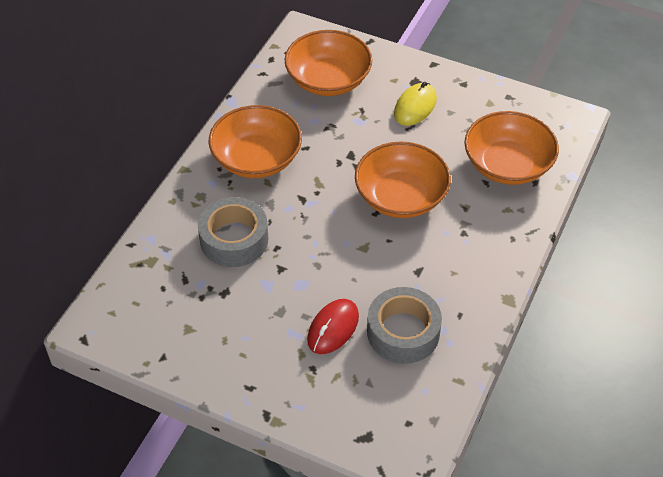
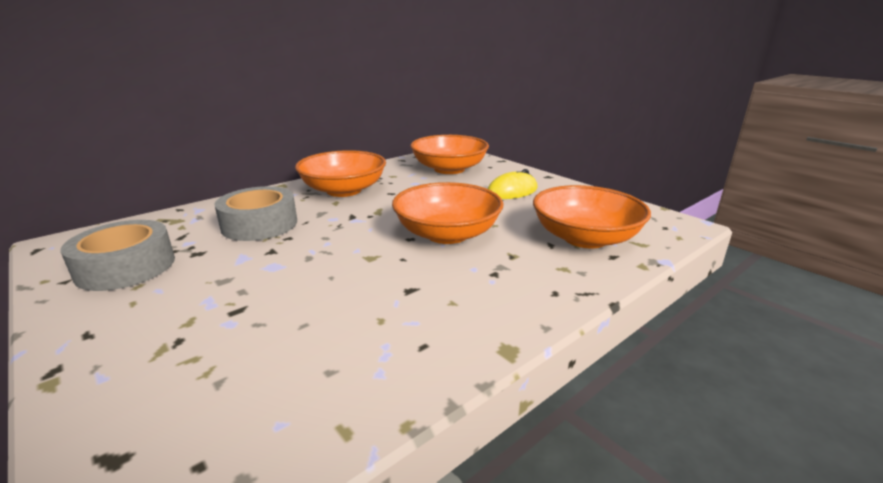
camera: 25 degrees right, 25 degrees down
(333, 328) = (254, 310): red mouse -> none
(403, 332) = (329, 340): grey tape -> grey tape (126, 267)

